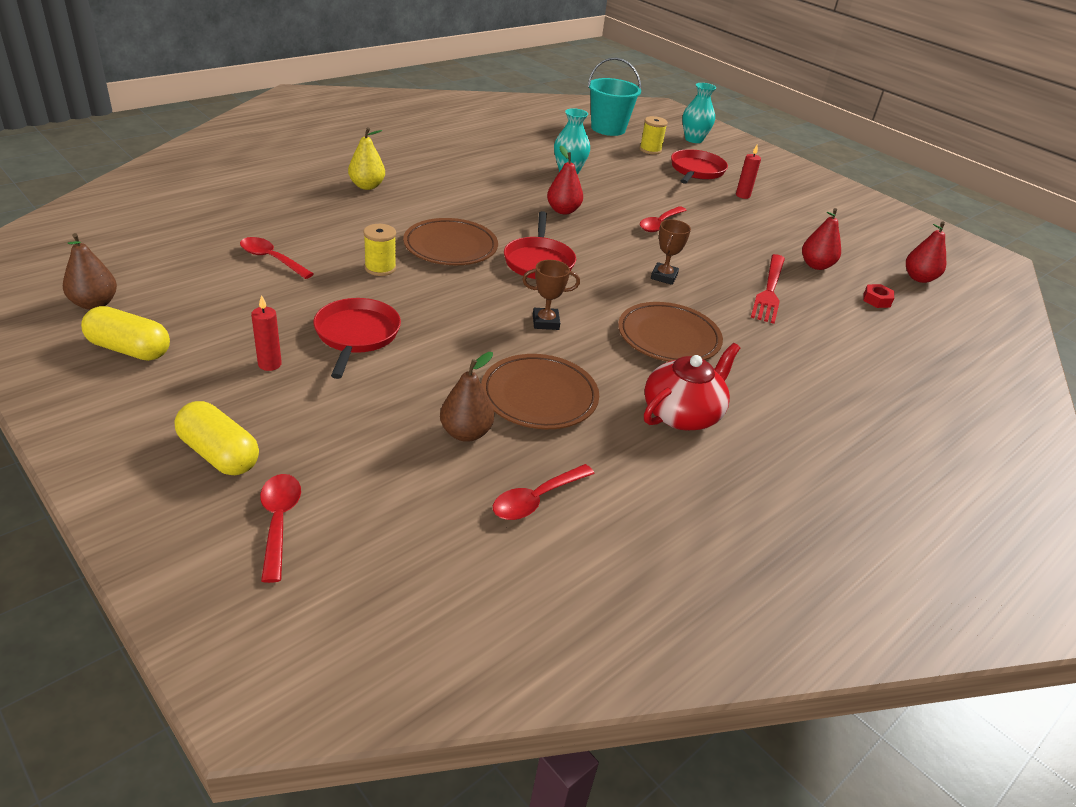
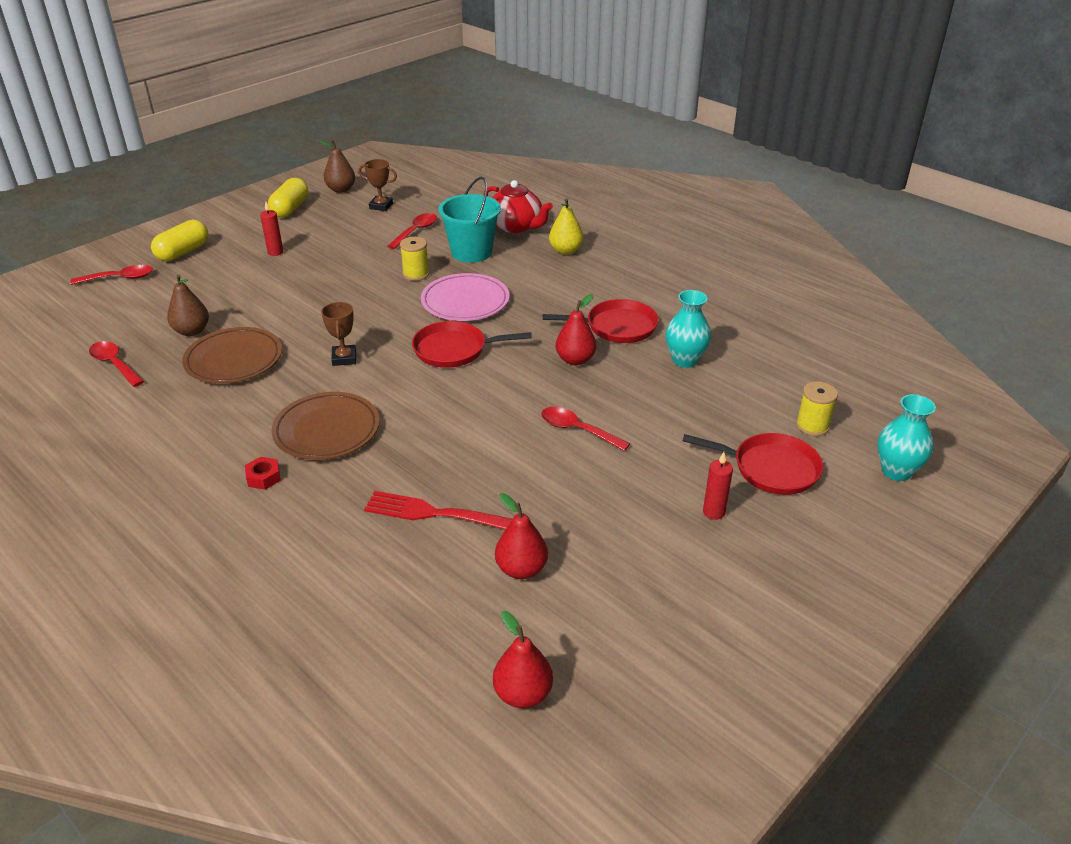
camera: 90 degrees right, 0 degrees up
(356, 335) = (314, 277): red pan -> red pan (617, 327)
(450, 247) = (465, 302): brown plate -> pink plate
(608, 129) = (857, 388): turquoise bucket -> turquoise bucket (471, 252)
(664, 276) = (448, 430): brown trophy -> brown trophy (381, 206)
(682, 414) = (204, 435): red teapot -> red teapot (516, 226)
(876, 300) = (440, 623): red nut -> red nut (263, 477)

